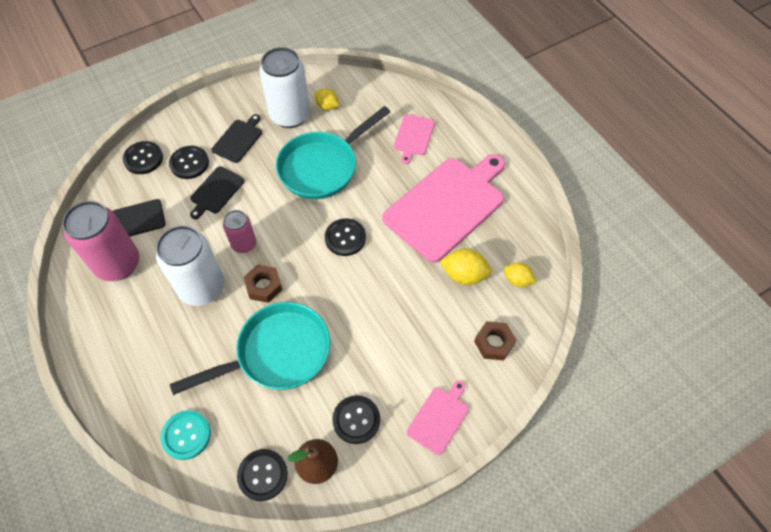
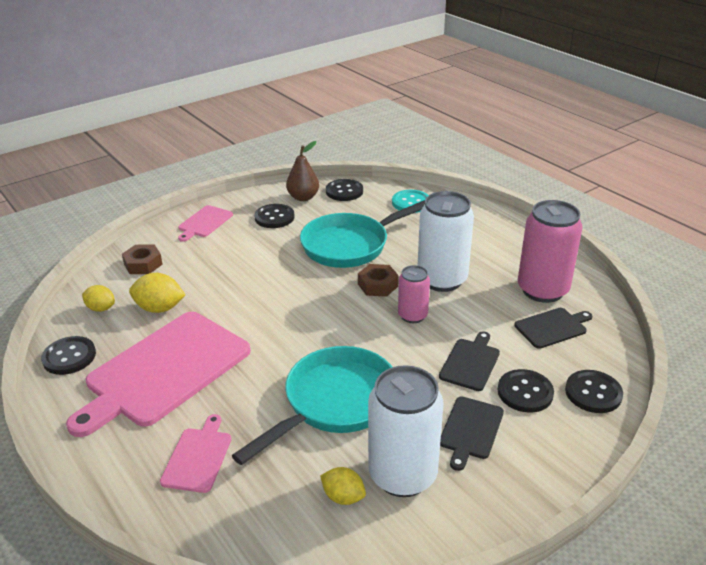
camera: 175 degrees right, 25 degrees down
(345, 238) = (295, 329): black button -> black button (69, 357)

